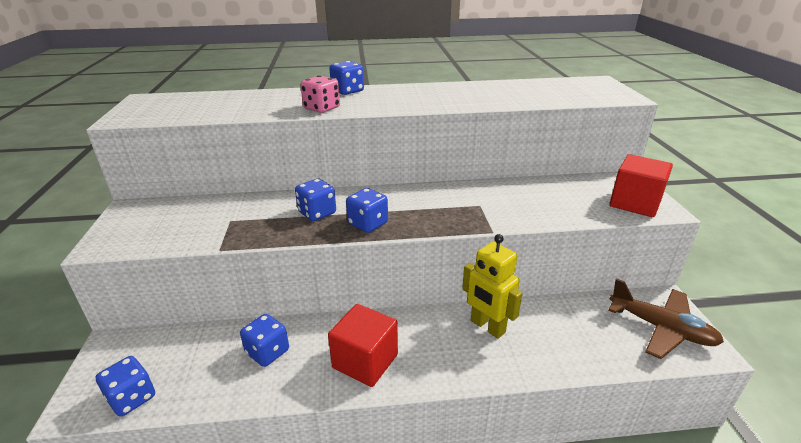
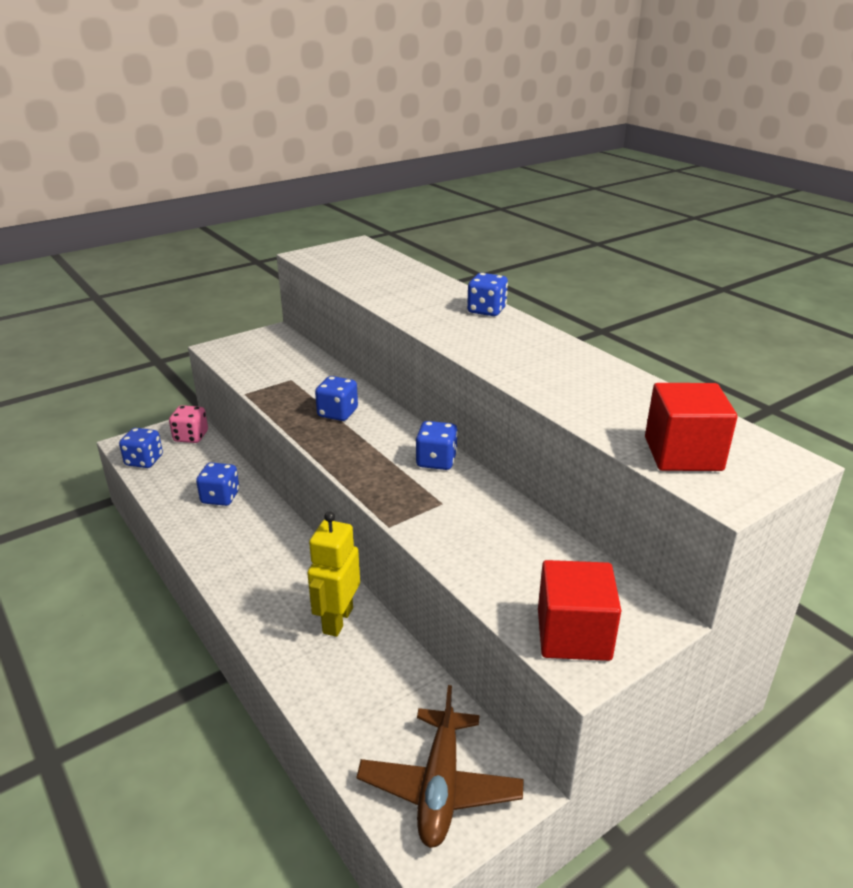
camera: 60 degrees right, 0 degrees up
(322, 108) = (418, 315): pink dice -> pink dice (191, 437)
(365, 361) = (239, 554): red cube -> red cube (683, 454)
(368, 224) = (341, 446): blue dice -> blue dice (436, 461)

